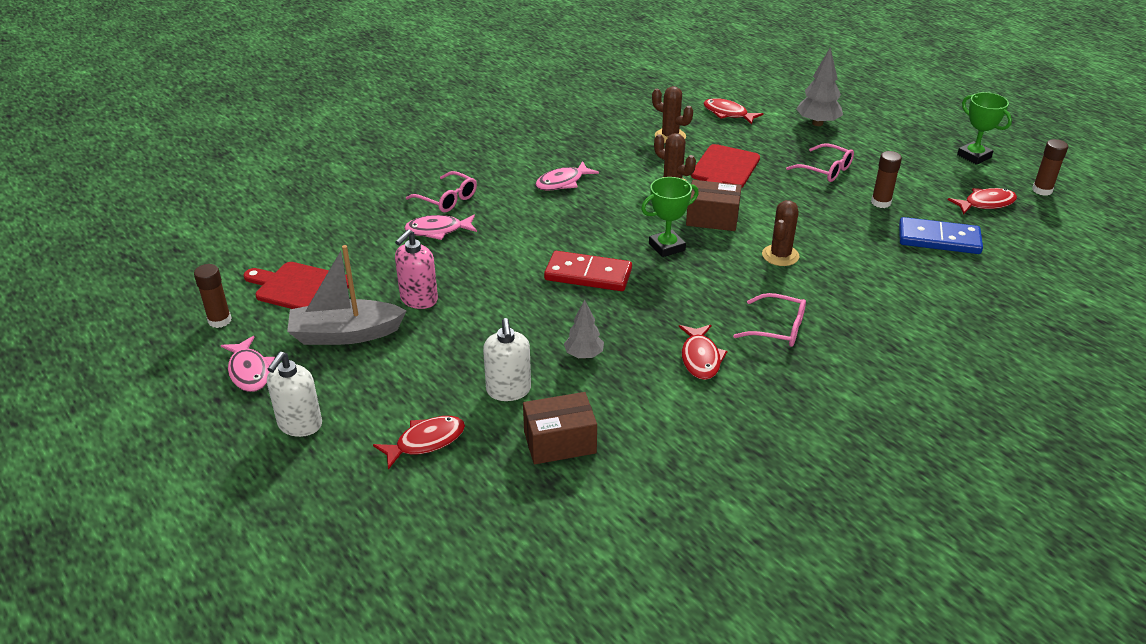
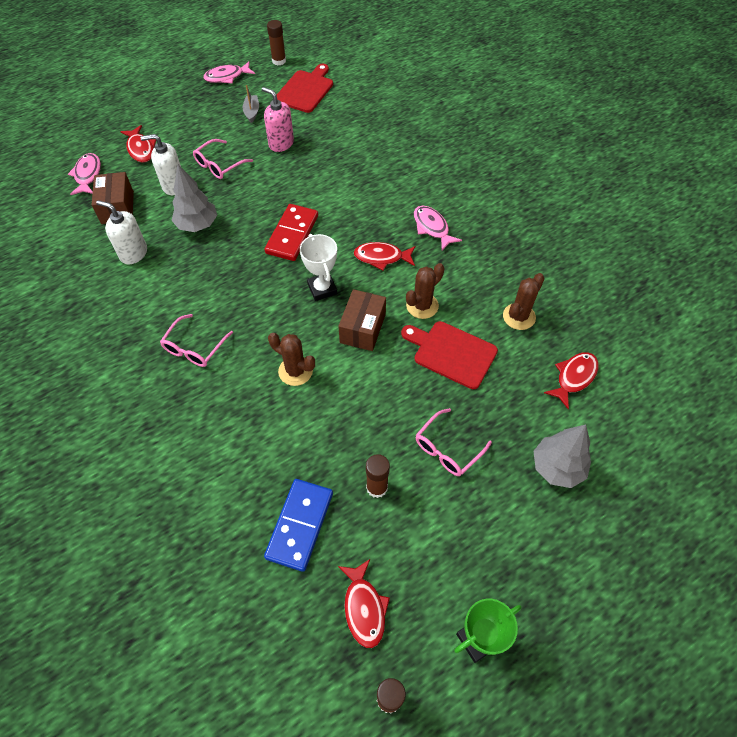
camera: 95 degrees right, 20 degrees up
(300, 424) = (174, 99): white soap dispenser -> white soap dispenser (133, 253)
(345, 334) = (252, 112): grey boat -> grey boat, size x0.49
(438, 230) = (365, 152): pink fish -> pink fish (87, 175)
(447, 199) = (409, 157): pink glasses -> pink glasses (219, 165)
(584, 355) = (197, 225): grey tree -> grey tree, size x1.55
(667, 247) = (322, 289): green trophy -> white trophy
(700, 358) = (174, 291): red fish -> red fish (381, 257)

